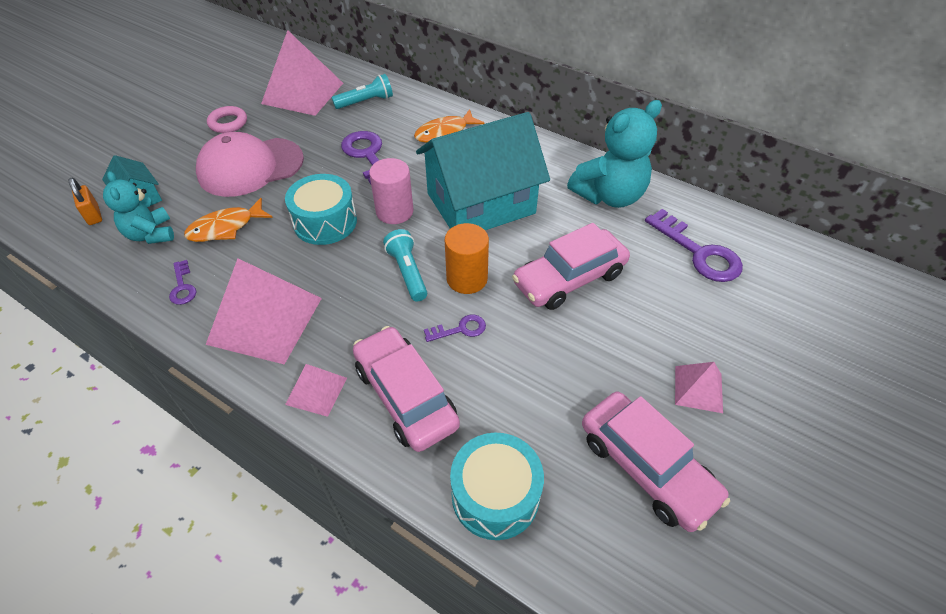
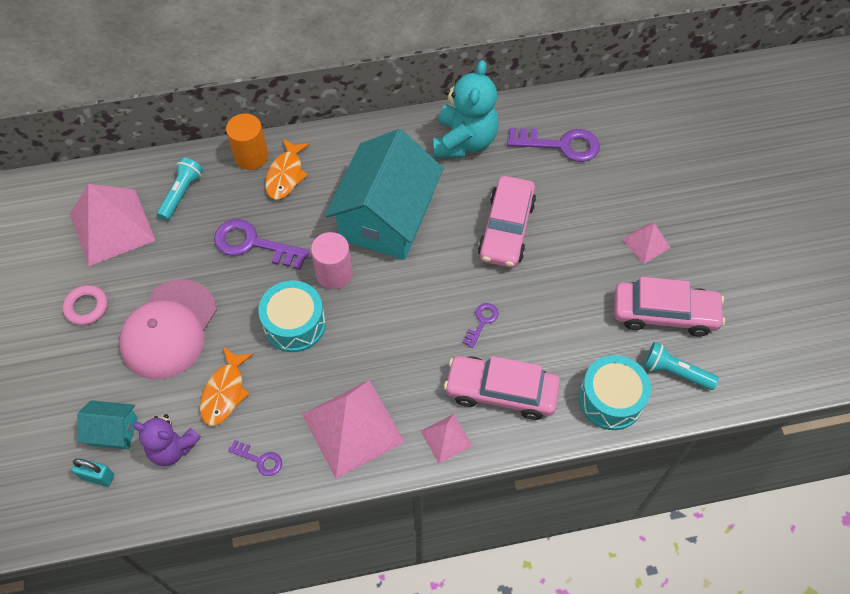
camera: 45 degrees left, 10 degrees up
(93, 215) = (97, 477): orange padlock -> turquoise padlock
(151, 234) = (172, 448): turquoise teddy bear -> purple teddy bear
(408, 272) = (402, 312): turquoise flashlight -> turquoise flashlight (675, 372)
(467, 278) = (445, 283): orange cylinder -> orange cylinder (251, 156)

